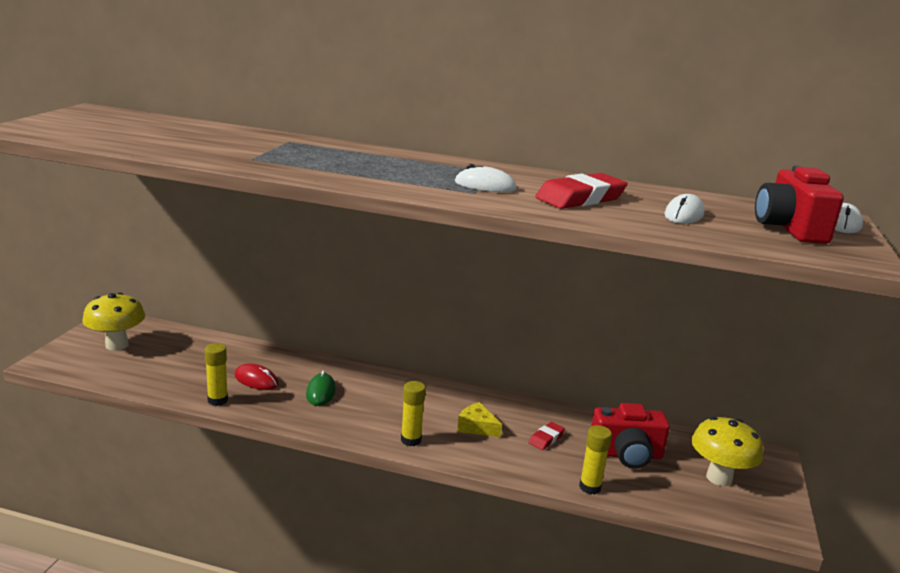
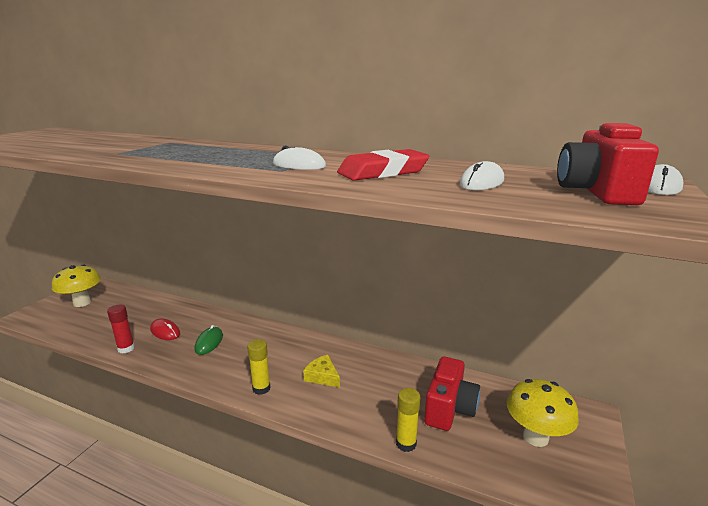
camera: 10 degrees right, 0 degrees up
(217, 400) = (126, 349): yellow glue stick -> red glue stick
(546, 439) = (380, 389): red eraser -> none
(626, 455) = (449, 408): red camera -> red camera turned 75 degrees counterclockwise

